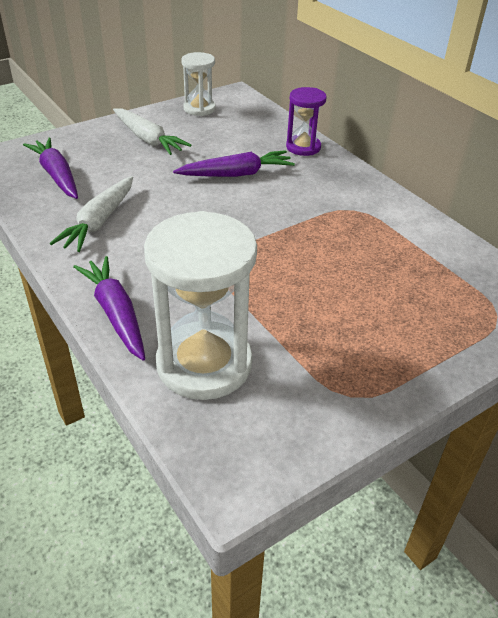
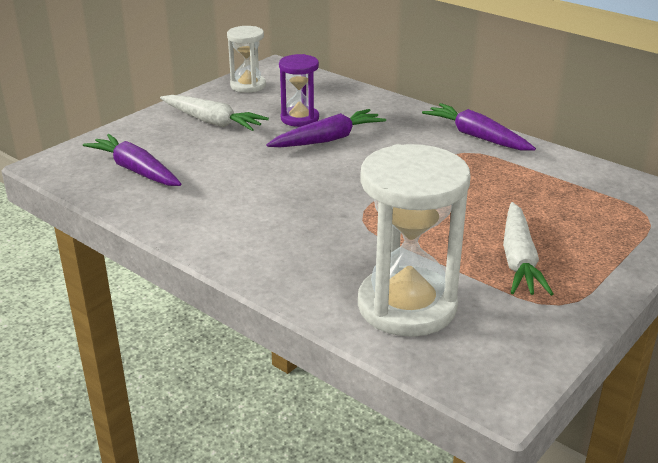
camera: 15 degrees left, 10 degrees down
(99, 222) = (213, 205): white carrot -> white carrot (519, 260)
(115, 313) = (289, 281): purple carrot -> purple carrot (476, 136)
(303, 147) = (379, 105): purple hourglass -> purple hourglass (299, 118)

